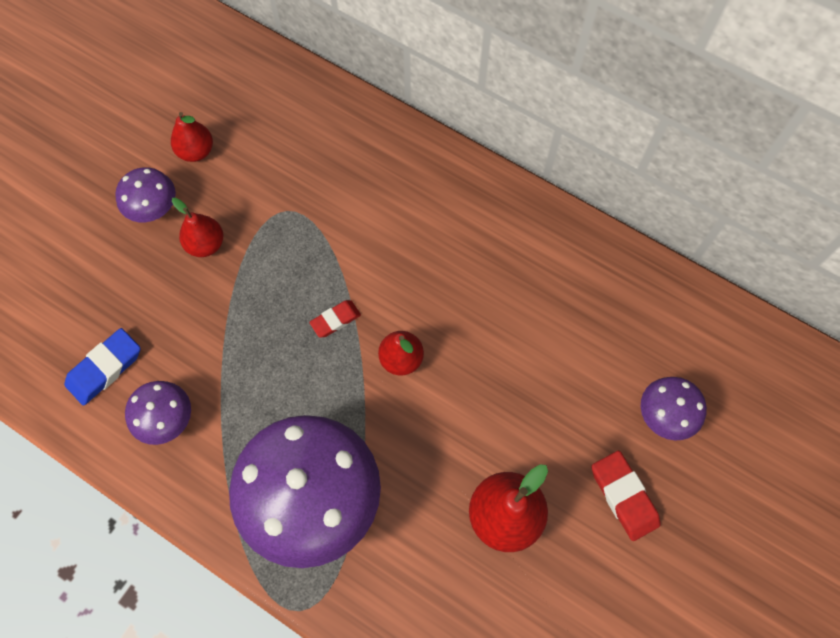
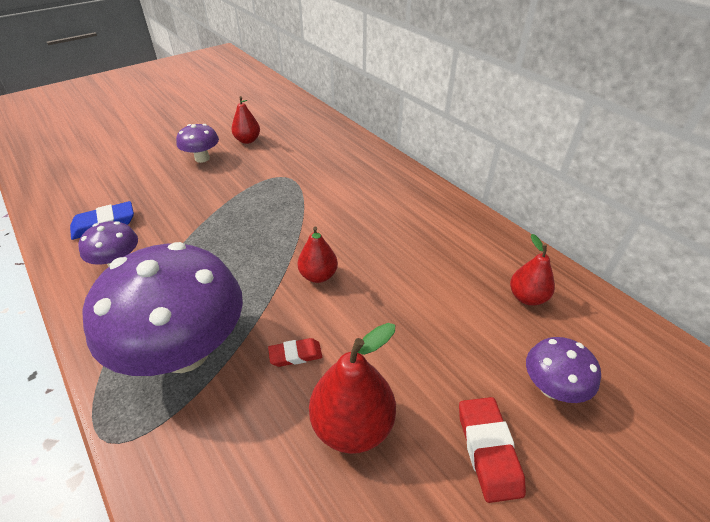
camera: 20 degrees right, 25 degrees down
(206, 244) = (221, 180): red pear -> red pear (527, 297)
(335, 320) = (282, 239): red eraser -> red eraser (295, 355)

